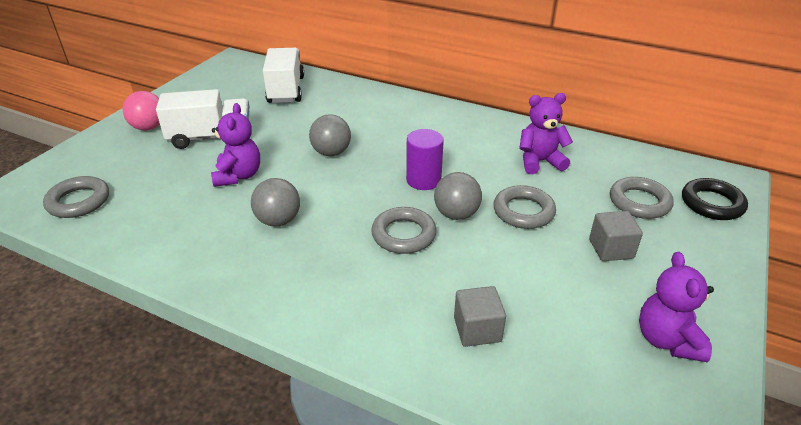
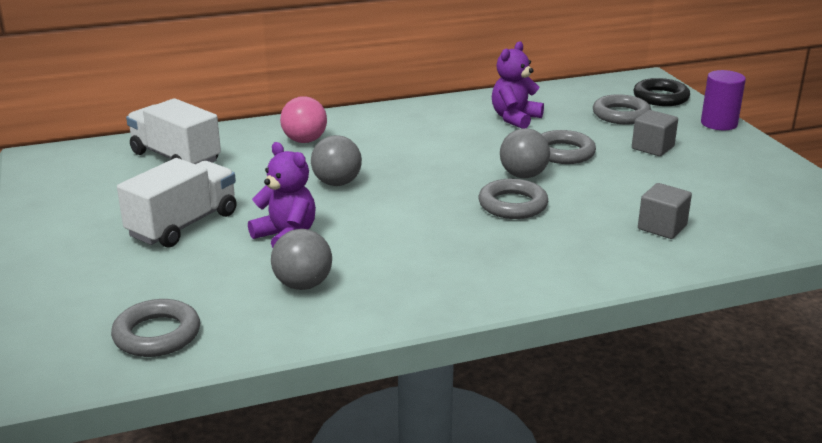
camera: 45 degrees left, 10 degrees down
(149, 127) = (84, 249): pink ball -> pink ball (304, 140)
(278, 220) = (397, 246): grey ball -> grey ball (303, 285)
(423, 180) = (455, 166): purple cylinder -> purple cylinder (719, 123)
(667, 340) = (759, 176): purple teddy bear -> none

